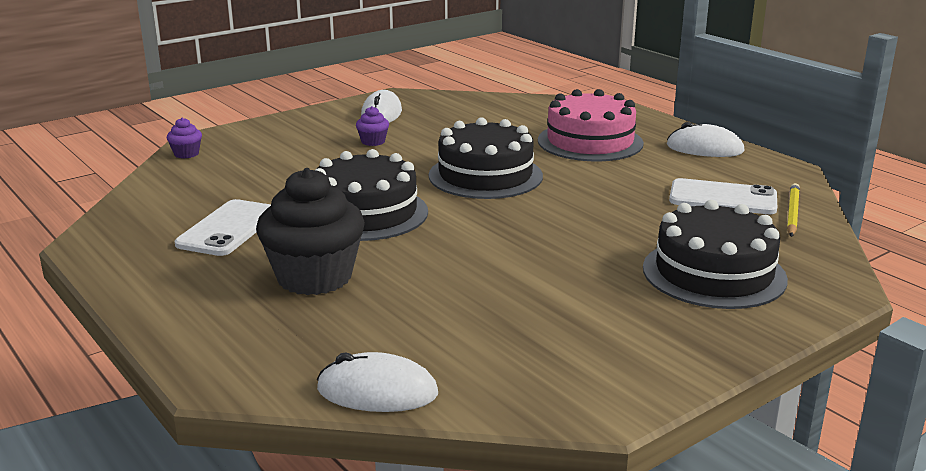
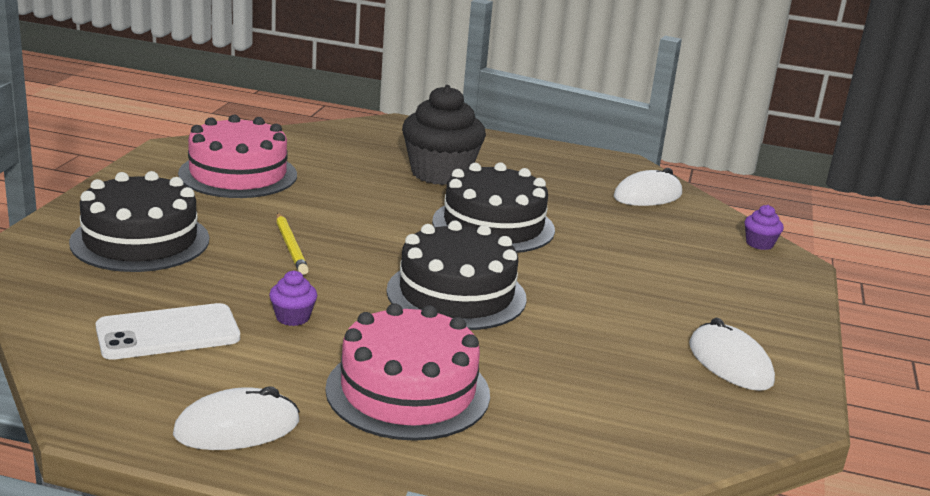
camera: 140 degrees right, 0 degrees up
(228, 228) = (564, 190): white phone -> none
(373, 142) = (644, 310): purple cupcake -> purple cupcake (292, 317)
(377, 391) = (307, 132): white mouse -> white mouse (647, 196)
(550, 334) = (238, 174): none -> pink cake
(792, 213) = (75, 331): yellow pencil -> yellow pencil (291, 246)

